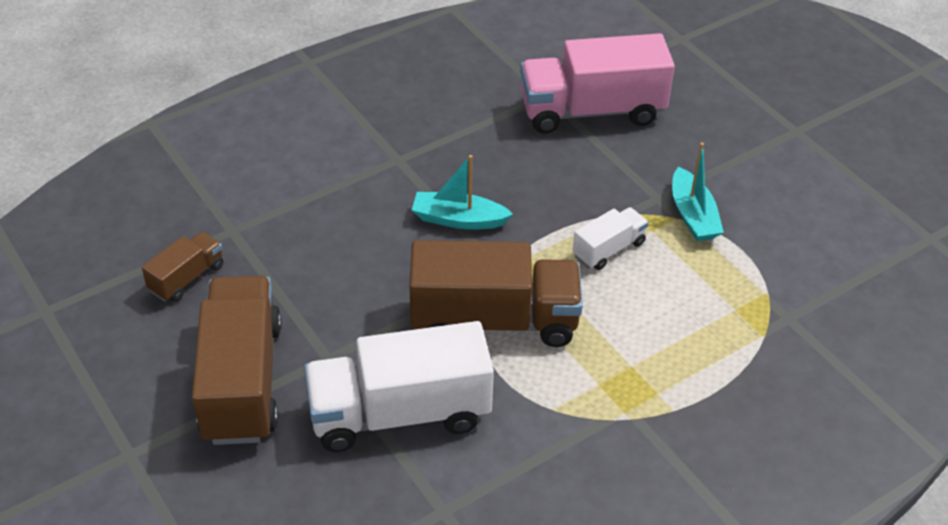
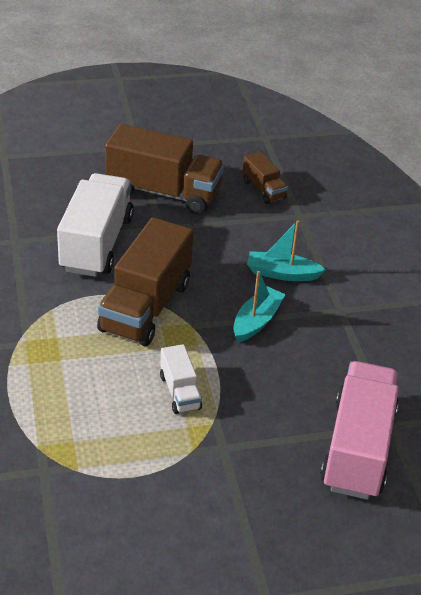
camera: 110 degrees right, 5 degrees down
(693, 215) = (189, 461): turquoise boat -> turquoise boat (282, 273)

